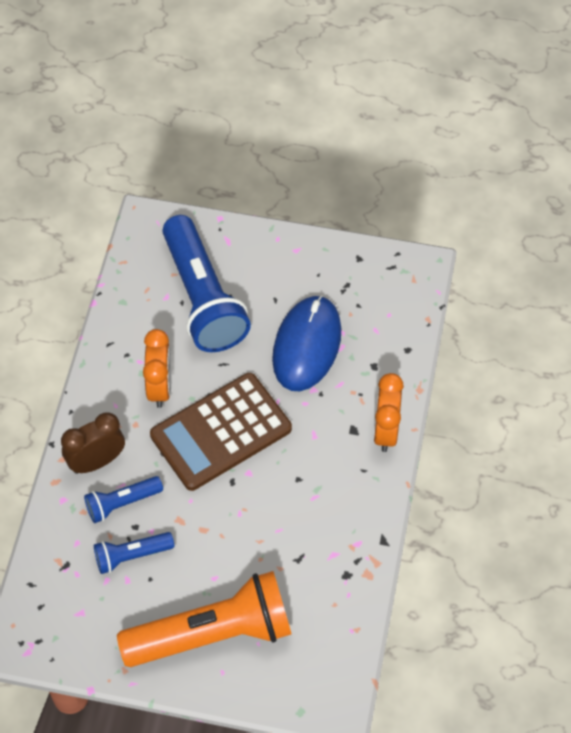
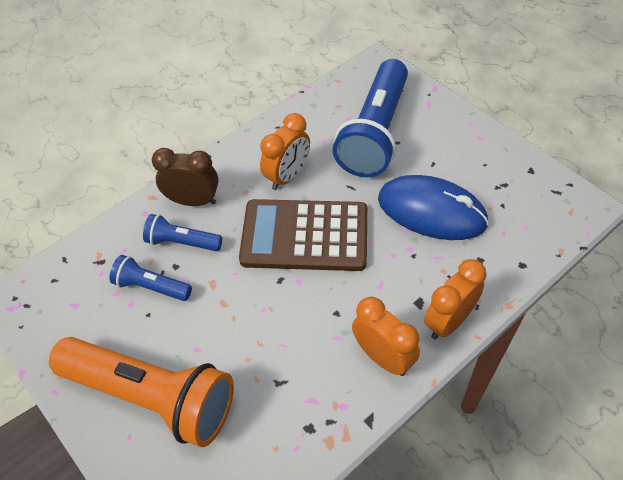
camera: 40 degrees right, 5 degrees down
(306, 345) = (431, 211): blue mouse -> blue mouse turned 60 degrees clockwise
(359, 489) = (383, 357): none -> orange clock

